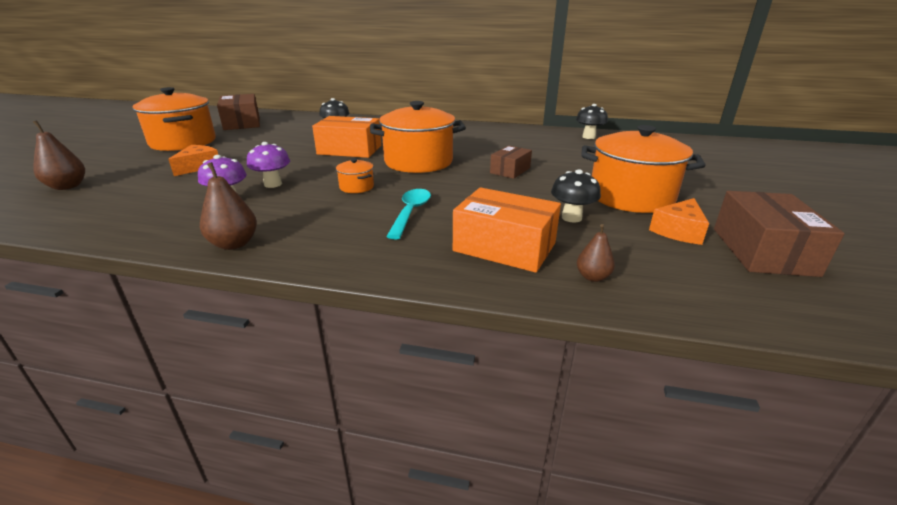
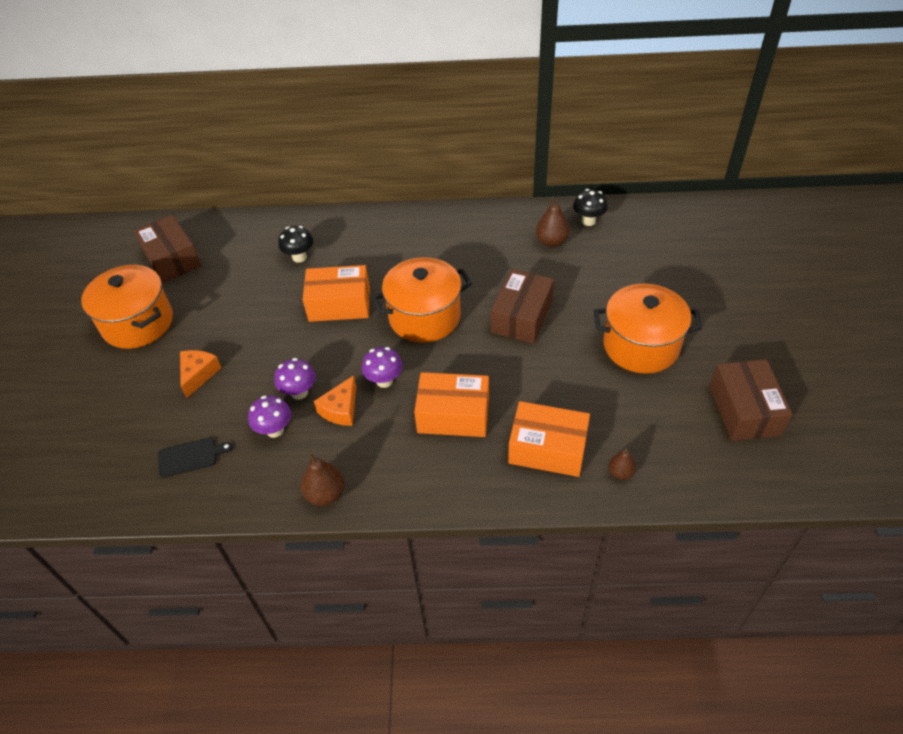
camera: 10 degrees left, 20 degrees up
(67, 186) = (93, 441): brown pear -> brown pear (551, 241)
(135, 205) = (190, 456): none -> black cutting board
(356, 187) = (384, 381): orange pot -> purple mushroom
(410, 213) = (453, 415): turquoise spoon -> orange box
(510, 170) = (522, 316): brown box -> brown box, size x1.66
(571, 218) = (593, 393): black mushroom -> none
(678, 231) = (682, 395): orange cheese -> orange cheese (341, 409)

